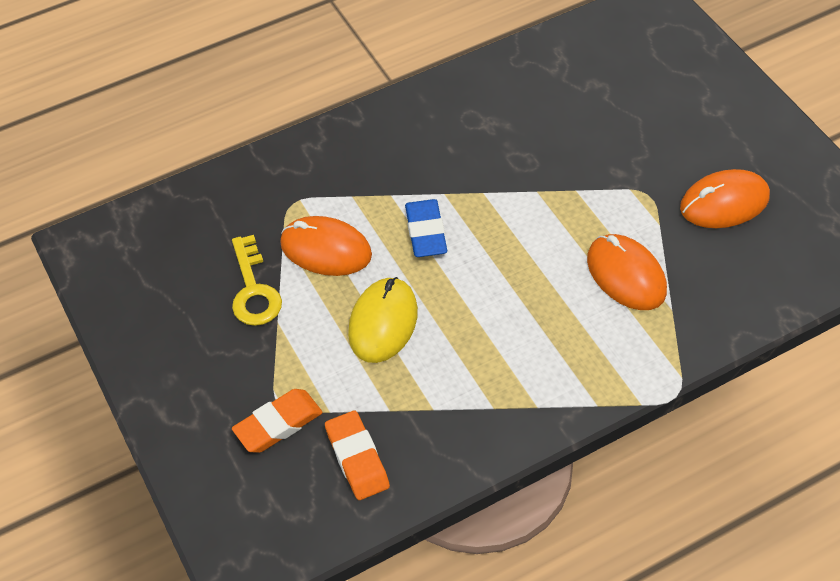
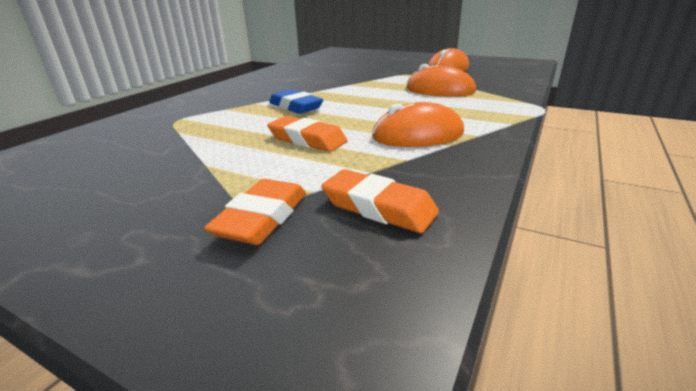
camera: 35 degrees left, 25 degrees down
(254, 290) = (166, 158): yellow key -> none
(326, 249) = (223, 128): orange mouse -> orange mouse (418, 135)
(383, 322) = (307, 139): yellow mouse -> orange eraser

